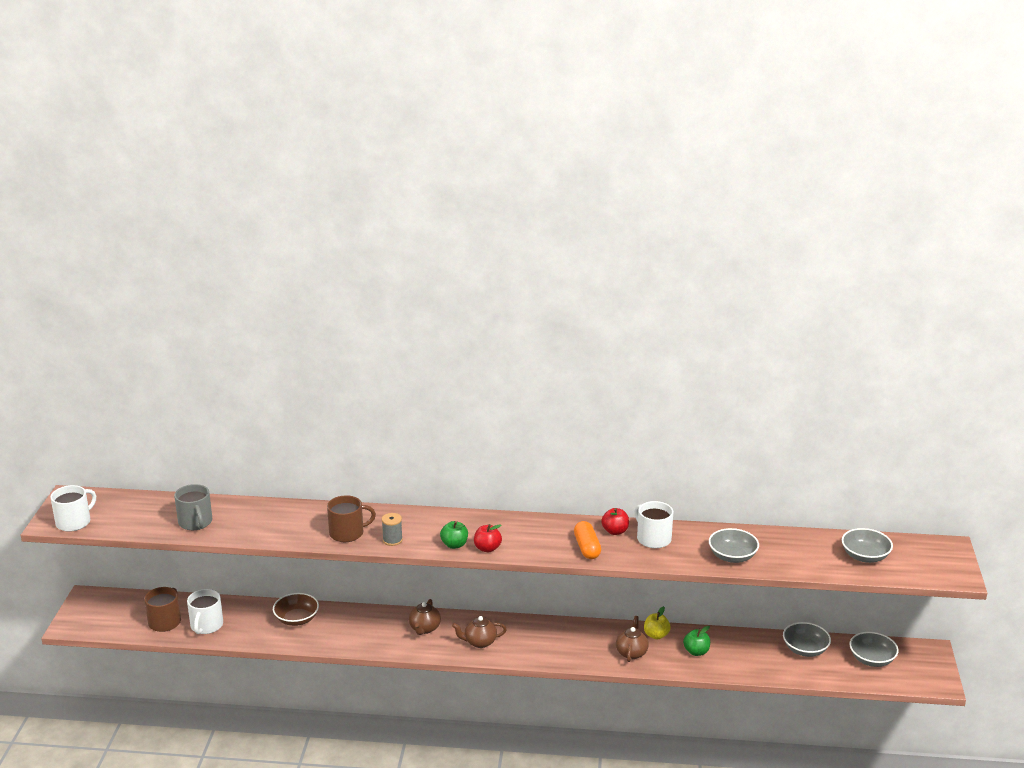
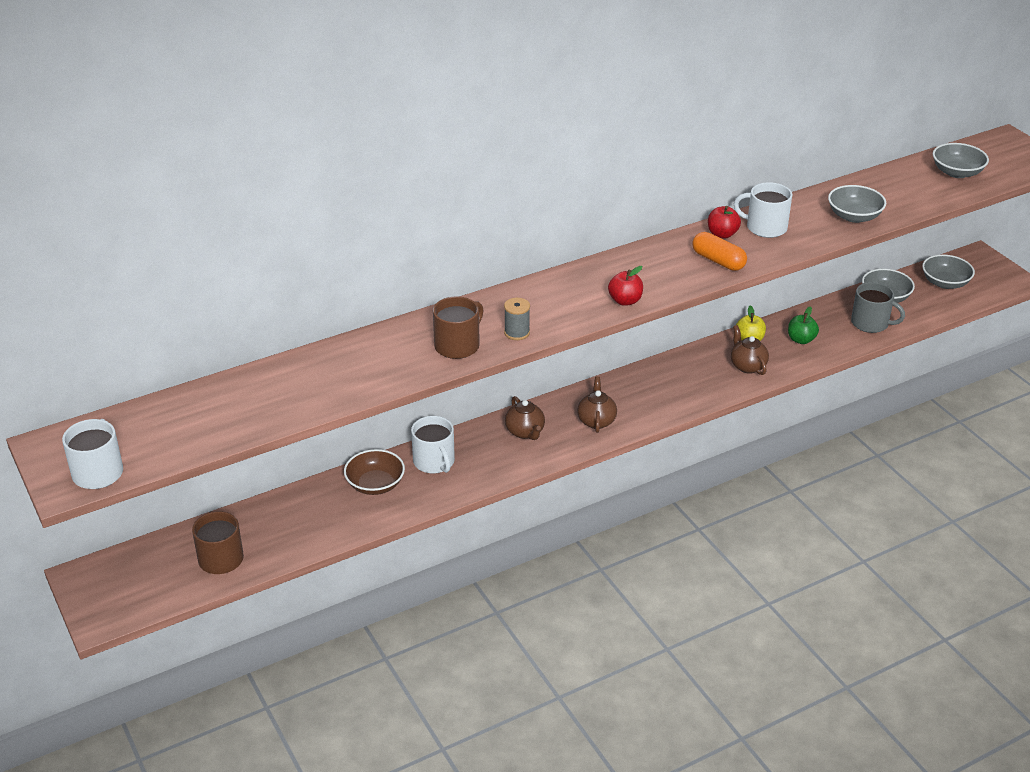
camera: 35 degrees left, 10 degrees up
(195, 522) = (261, 407): grey mug -> grey mug (870, 323)
(206, 625) = (277, 539): white mug -> white mug (434, 462)
(454, 545) = (587, 311): green apple -> none
(479, 642) = (596, 421): brown teapot -> brown teapot turned 135 degrees clockwise

